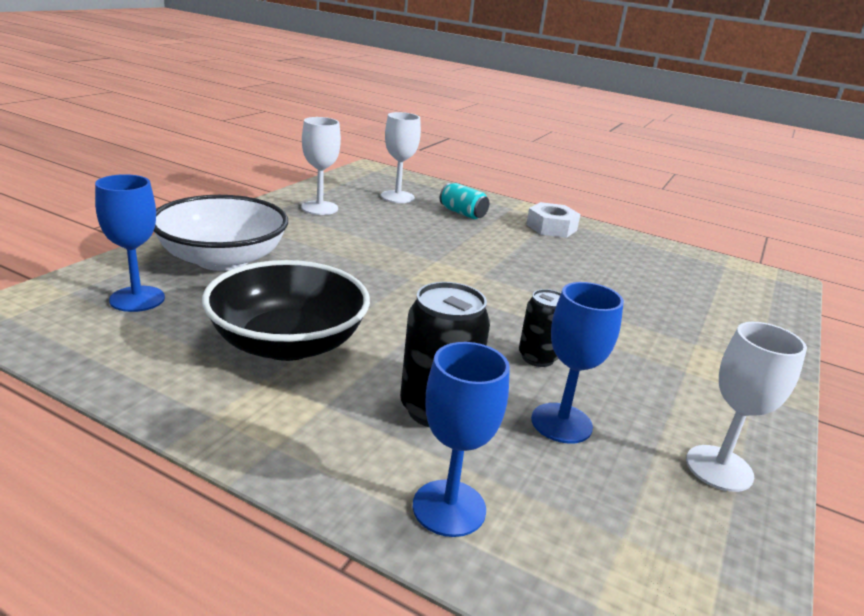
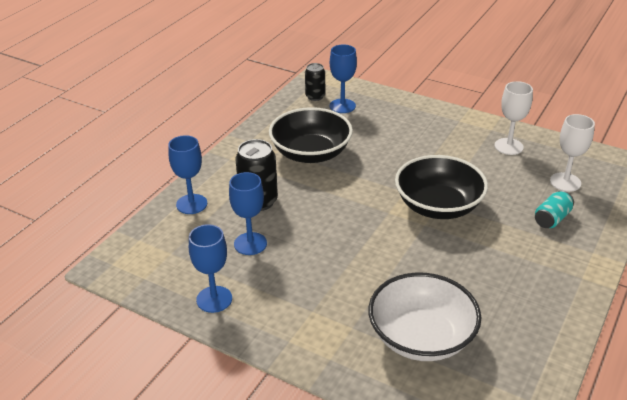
camera: 95 degrees right, 10 degrees up
(222, 259) = (399, 121): white bowl -> white bowl (421, 337)
(443, 262) = (438, 206): none -> black bowl
(537, 358) = (314, 241): black can -> black can (315, 96)
(551, 227) = (555, 274): white nut -> none
(719, 468) = (214, 299): white goblet -> blue goblet

